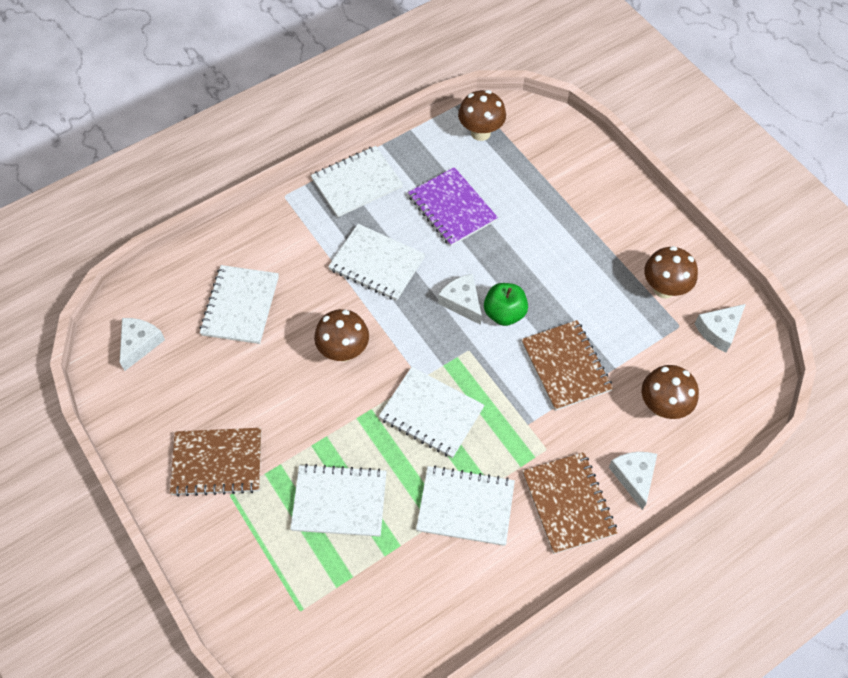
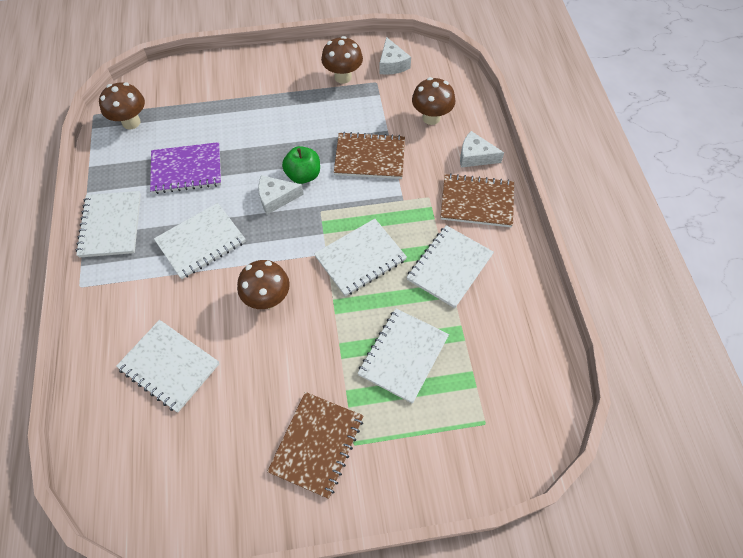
camera: 65 degrees left, 0 degrees up
(140, 344) = (150, 476): white cheese -> none

